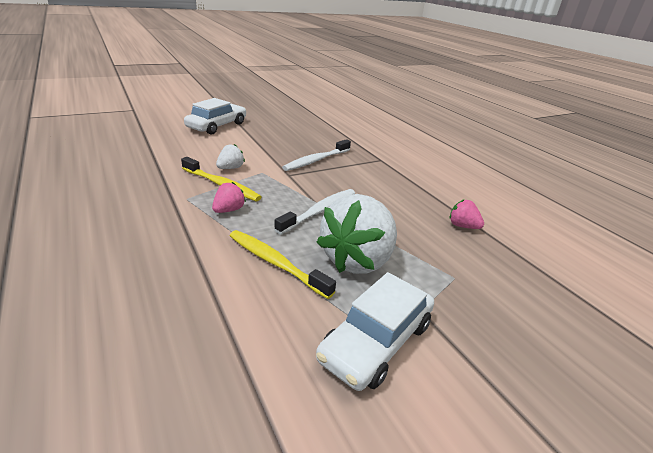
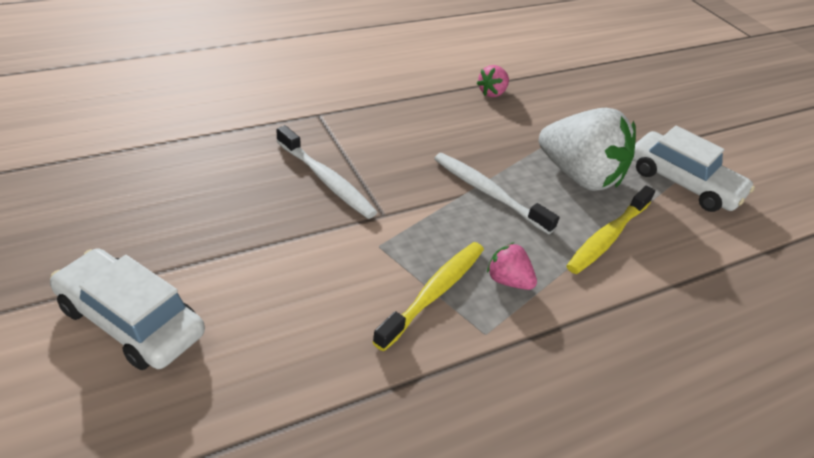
camera: 90 degrees left, 10 degrees up
(230, 168) = (367, 285): white strawberry -> none

